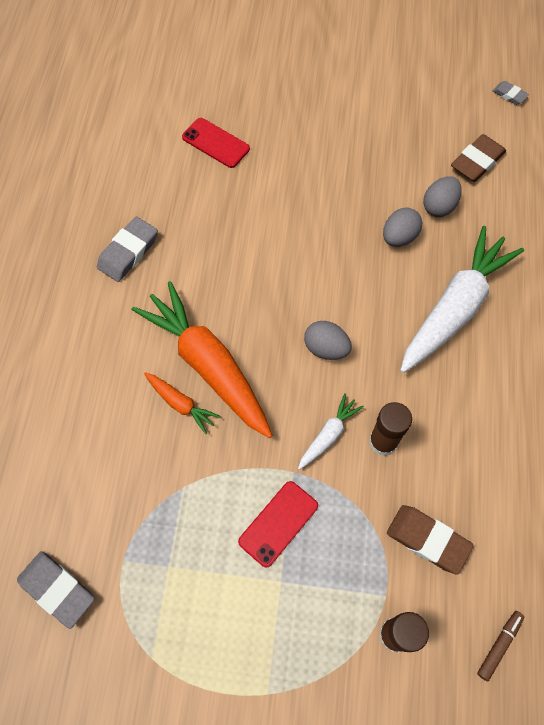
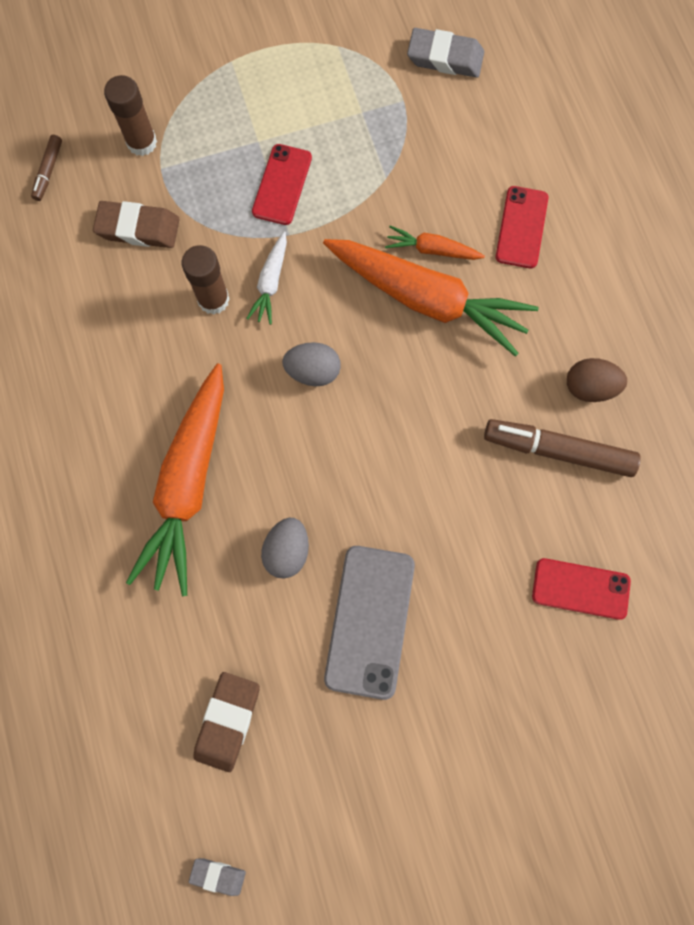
camera: 155 degrees right, 10 degrees up
(97, 390) = (521, 227): none -> red phone
(128, 252) = (589, 387): grey eraser -> brown egg
(178, 222) = (558, 450): none -> brown marker
(361, 177) = (369, 621): none -> grey phone
(439, 206) = (254, 621): grey egg -> none
(454, 308) = (189, 483): white carrot -> orange carrot

